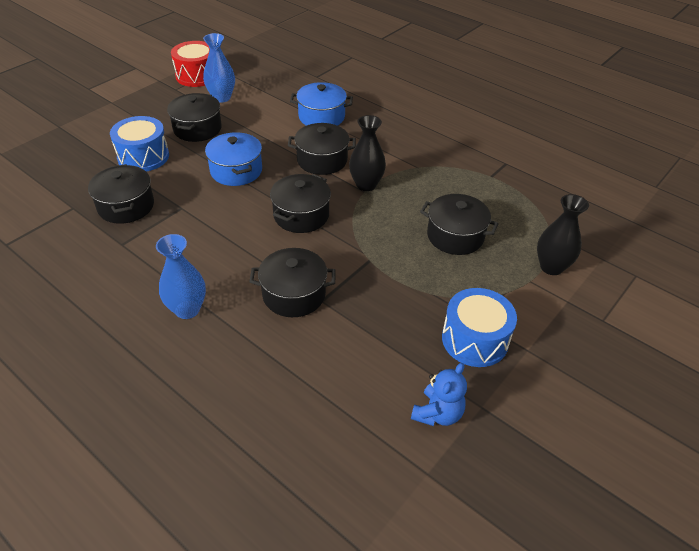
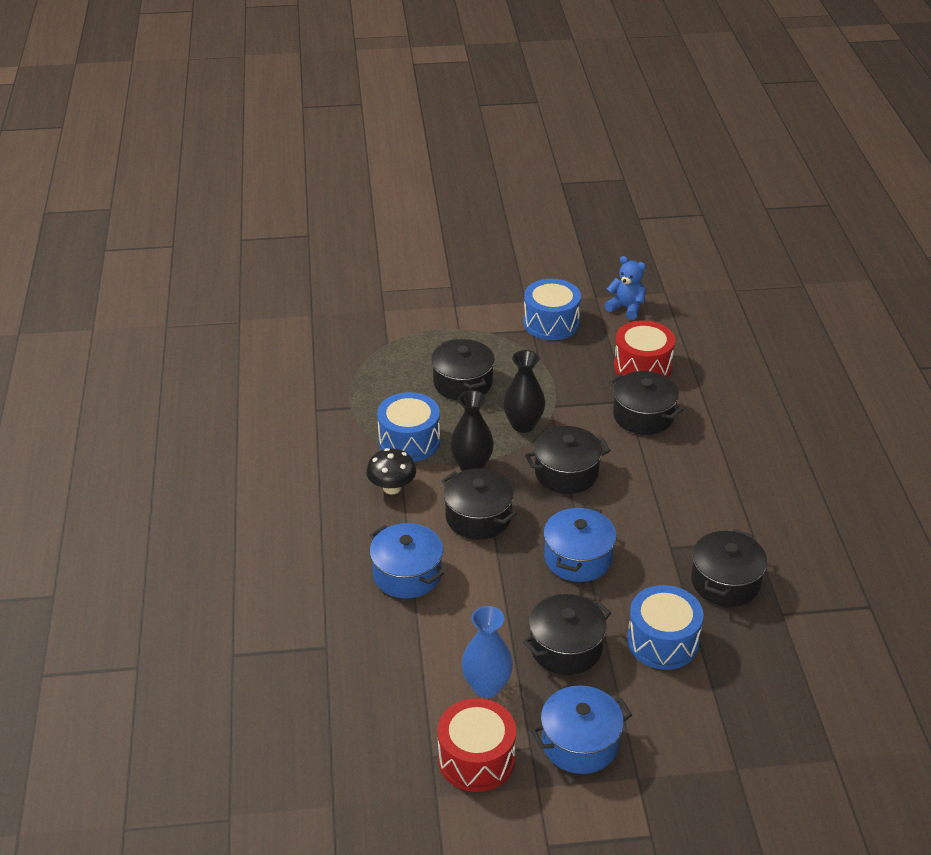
camera: 135 degrees left, 5 degrees down
(152, 100) = (580, 743): none -> blue pot
(187, 309) = (737, 451): blue vase -> none
(345, 346) = (642, 366): none -> red drum
(392, 148) = (392, 488): none -> black mushroom
(424, 177) = (409, 441): none -> blue drum
(437, 413) = (626, 308): blue teddy bear -> blue teddy bear turned 45 degrees clockwise
(551, 267) = (428, 326): black vase -> black vase (523, 425)

